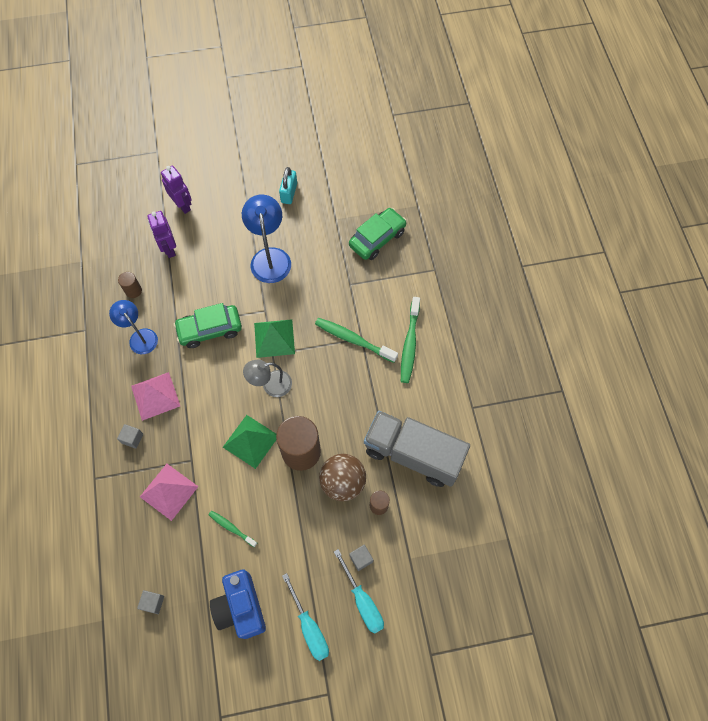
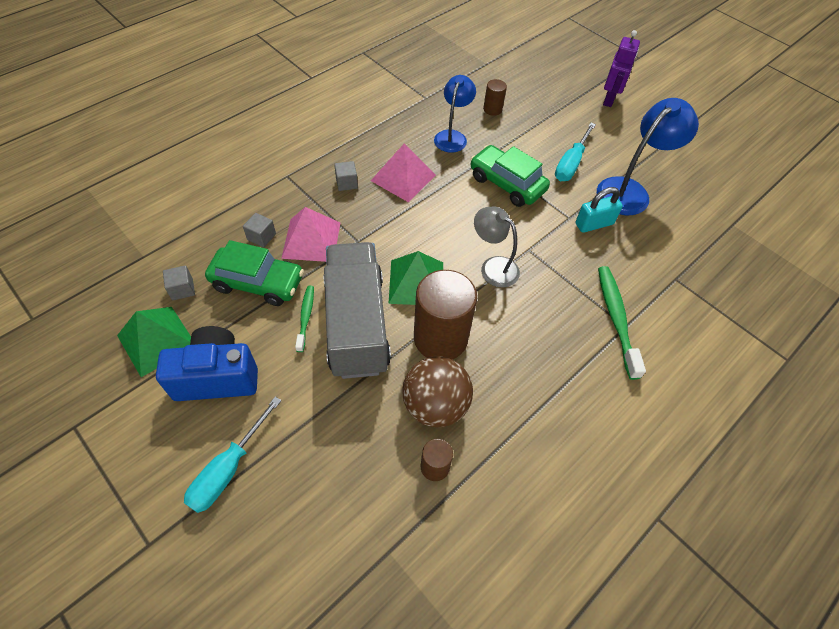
camera: 55 degrees right, 10 degrees down
(169, 248) = (557, 112): purple robot -> none
(241, 607) = (217, 377): blue camera -> blue camera turned 45 degrees clockwise
(274, 338) = (547, 241): green pyramid -> green pyramid (157, 340)
(289, 193) = (713, 170): turquoise padlock -> turquoise padlock (594, 224)
(361, 559) = (351, 484): grey cube -> grey cube (261, 237)
(362, 601) = (295, 519): turquoise screwdriver -> turquoise screwdriver (571, 164)
(377, 238) = (756, 276): green car -> green car (258, 283)
(409, 344) = (668, 385): green toothbrush -> none
(413, 454) = (532, 472): grey truck -> grey truck (357, 324)

